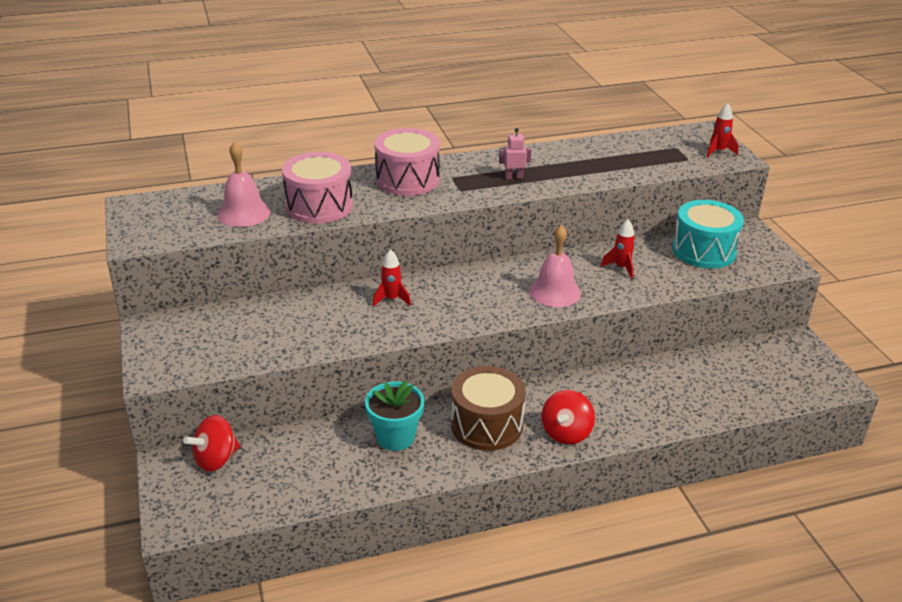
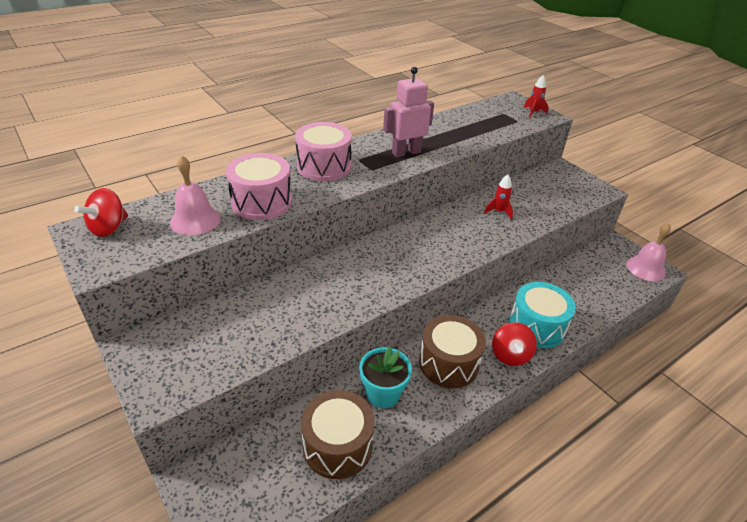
camera: 20 degrees left, 5 degrees up
(216, 459) = (234, 461): red spinning top -> red spinning top (108, 228)
(323, 471) = (337, 446): none -> brown drum
(391, 299) = (342, 273): red rocket -> none
(513, 177) = (406, 152): pink robot -> pink robot, size x1.97
(555, 292) = (464, 241): pink bell -> pink bell (645, 268)
(703, 251) = (544, 188): turquoise drum -> turquoise drum (536, 326)

